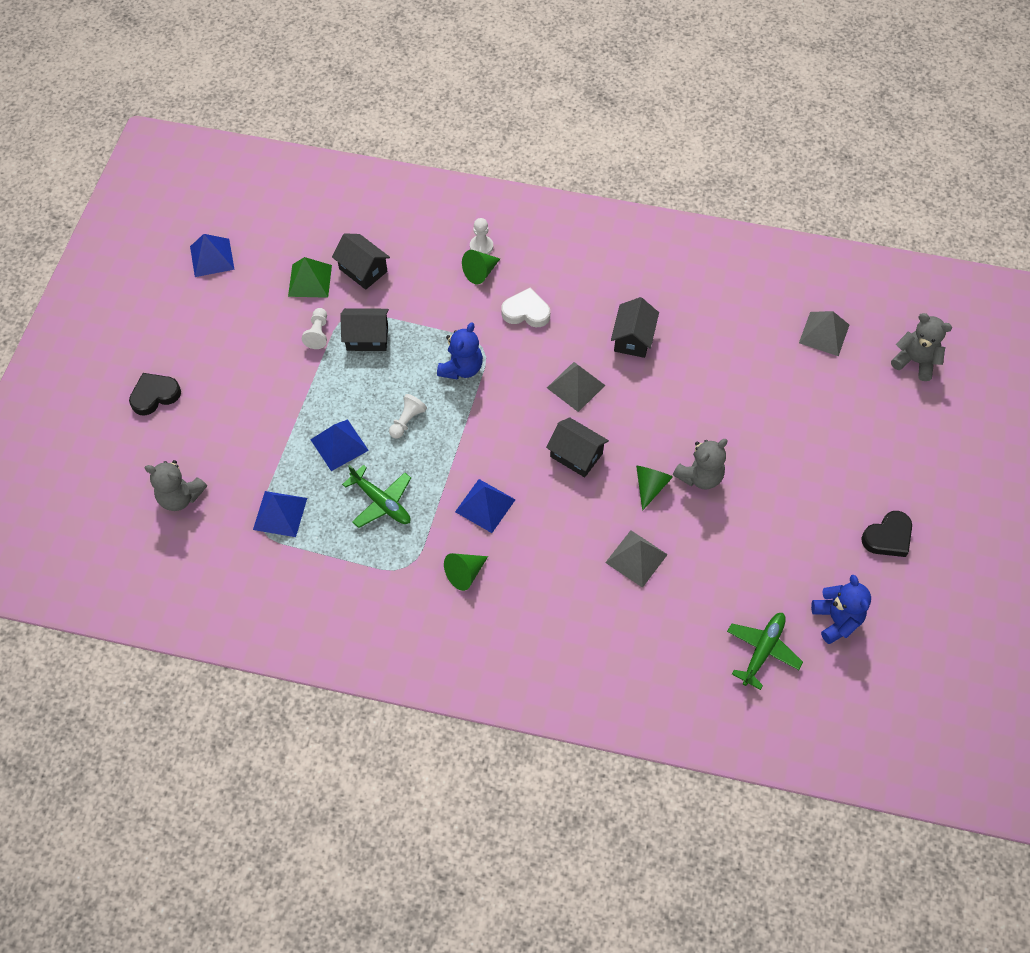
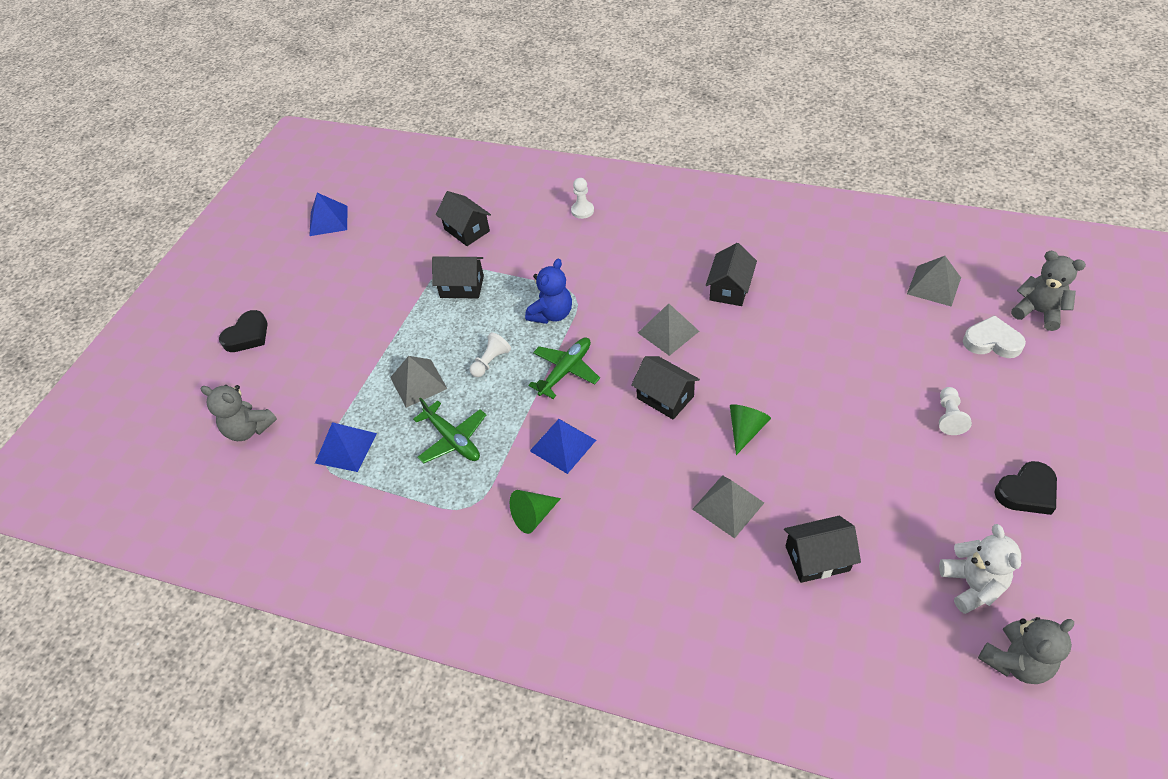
camera: 10 degrees right, 10 degrees down
(155, 395) = (247, 335): black heart -> black heart turned 150 degrees clockwise
(310, 280) = (415, 239): green pyramid -> none
(318, 333) = (415, 283): white pawn -> white pawn (949, 417)
(339, 445) = (418, 383): blue pyramid -> grey pyramid
(480, 272) = (579, 232): green cone -> none
(526, 312) = (621, 265): white heart -> white heart (991, 342)
(700, 476) = (801, 421): grey teddy bear -> grey teddy bear (1015, 661)
(712, 602) = (817, 558): none -> black house
(762, 651) = (880, 618): green plane -> green plane (565, 371)
(836, 620) = (971, 585): blue teddy bear -> white teddy bear

